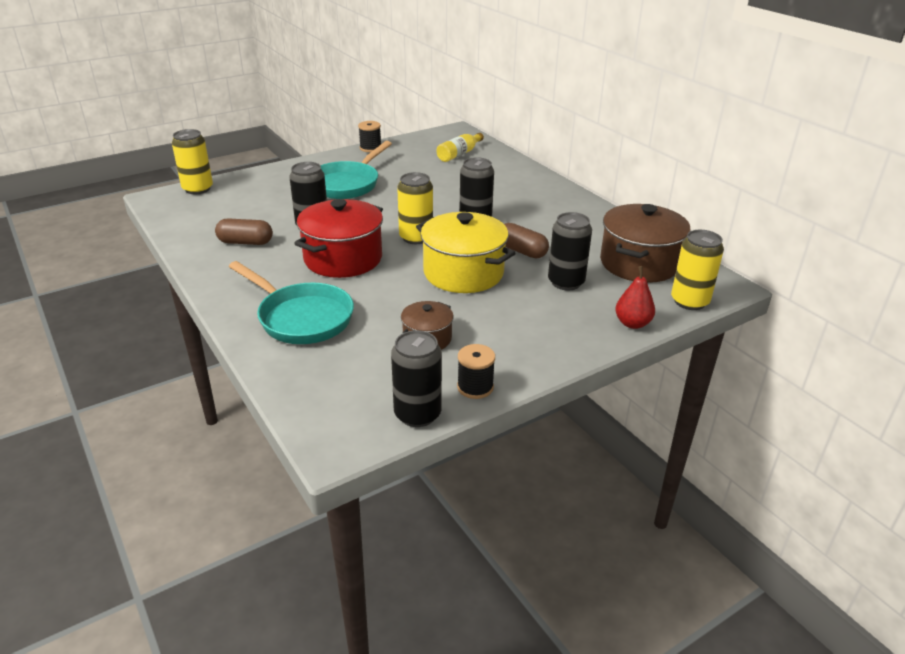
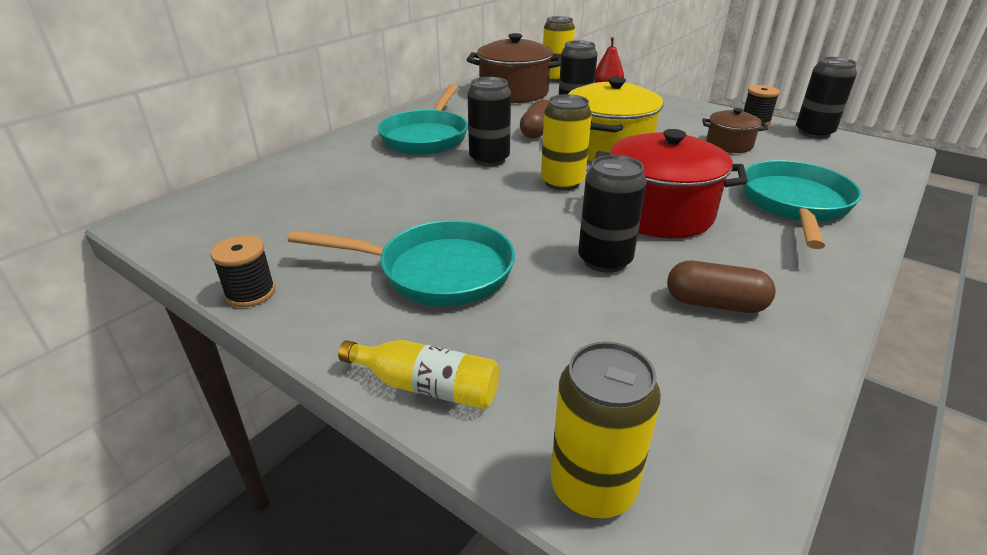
camera: 110 degrees left, 0 degrees up
(245, 242) = (715, 303): brown capsule -> brown capsule turned 60 degrees counterclockwise
(459, 154) = (270, 202): yellow bottle -> yellow bottle (426, 386)
(535, 205) = (426, 137): none -> turquoise pan

